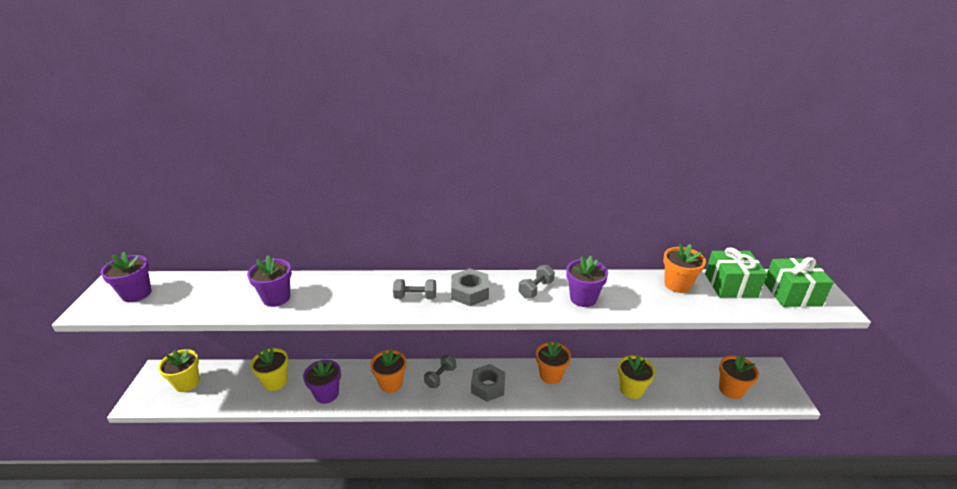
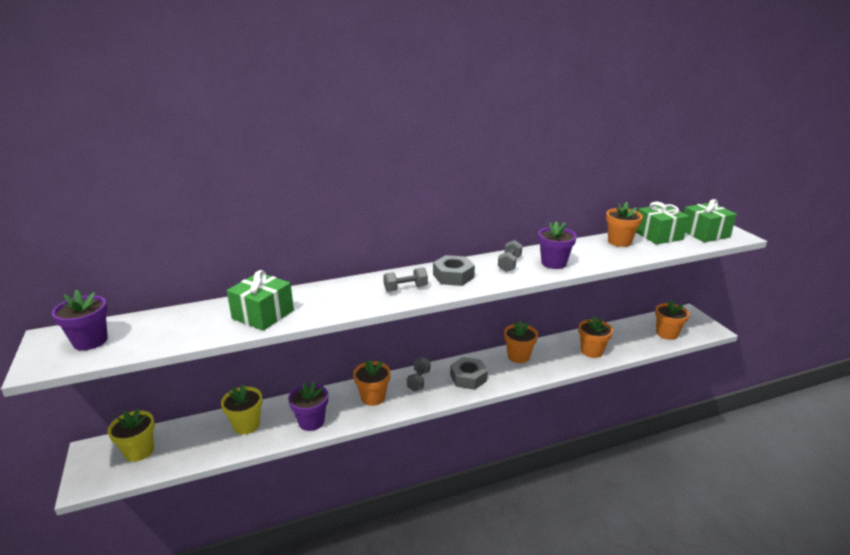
camera: 20 degrees left, 5 degrees down
(276, 298) = (263, 314): purple flower pot -> green gift
(631, 389) = (591, 351): yellow flower pot -> orange flower pot

